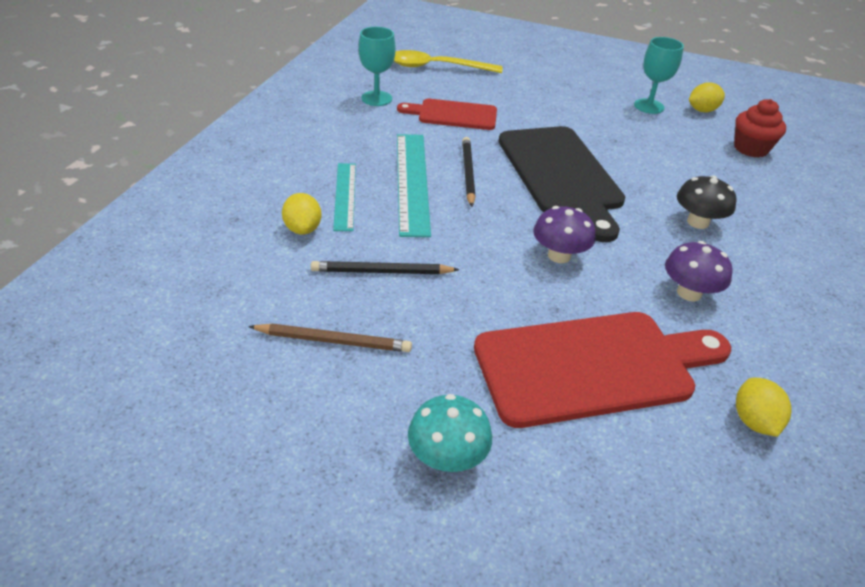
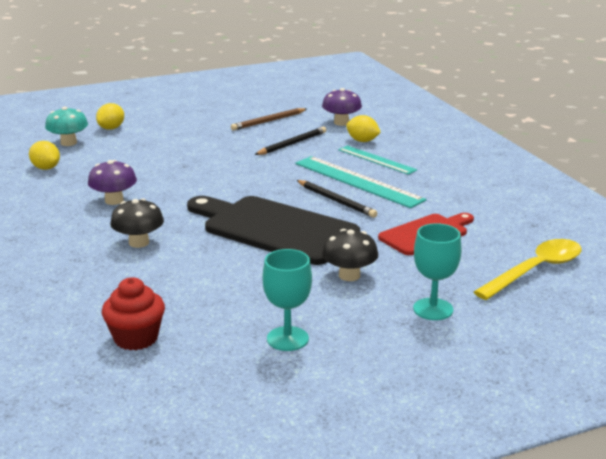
camera: 140 degrees right, 15 degrees down
(376, 98) = (501, 217): turquoise goblet -> turquoise goblet (433, 309)
(447, 457) = (174, 117): turquoise mushroom -> turquoise mushroom (68, 143)
(557, 117) = (349, 275): none -> black mushroom
(559, 255) = (212, 186): purple mushroom -> purple mushroom (341, 123)
(592, 366) = (142, 155): red cutting board -> none
(702, 110) = (226, 367): yellow lemon -> yellow lemon (111, 128)

